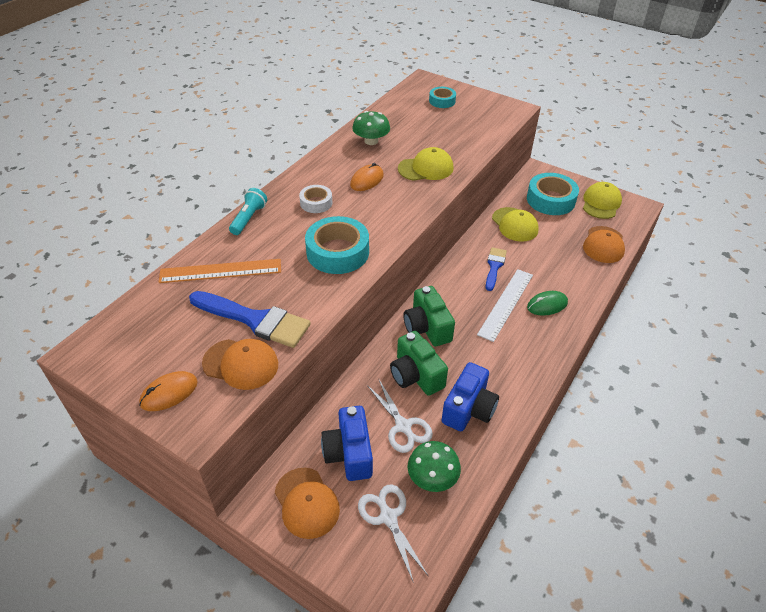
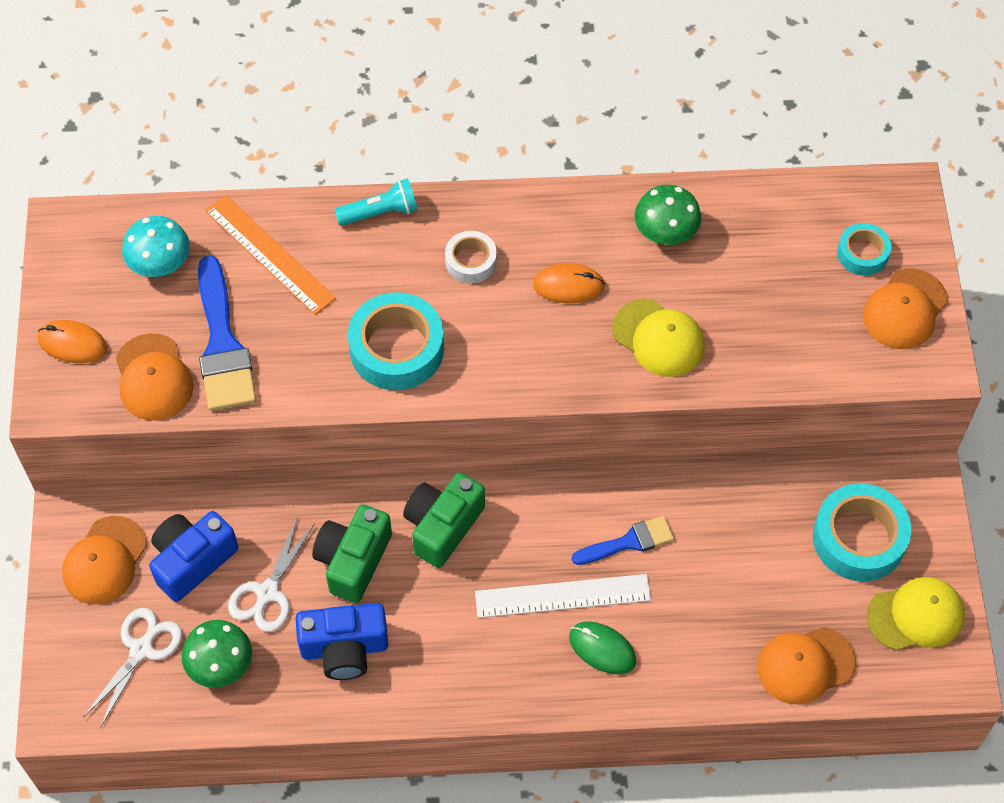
camera: 55 degrees right, 15 degrees up
(166, 320) = (160, 262): none -> turquoise mushroom
(480, 104) = (905, 309): none -> orange cap
(515, 224) = (749, 519): yellow cap -> none

